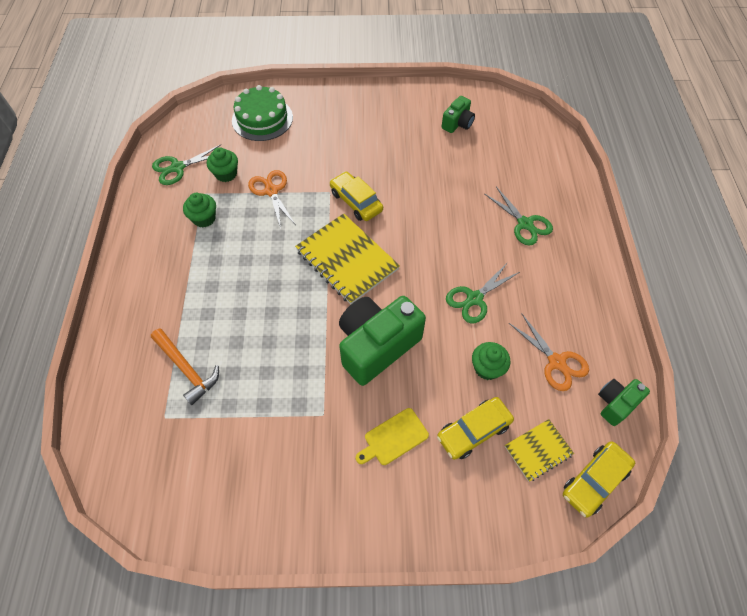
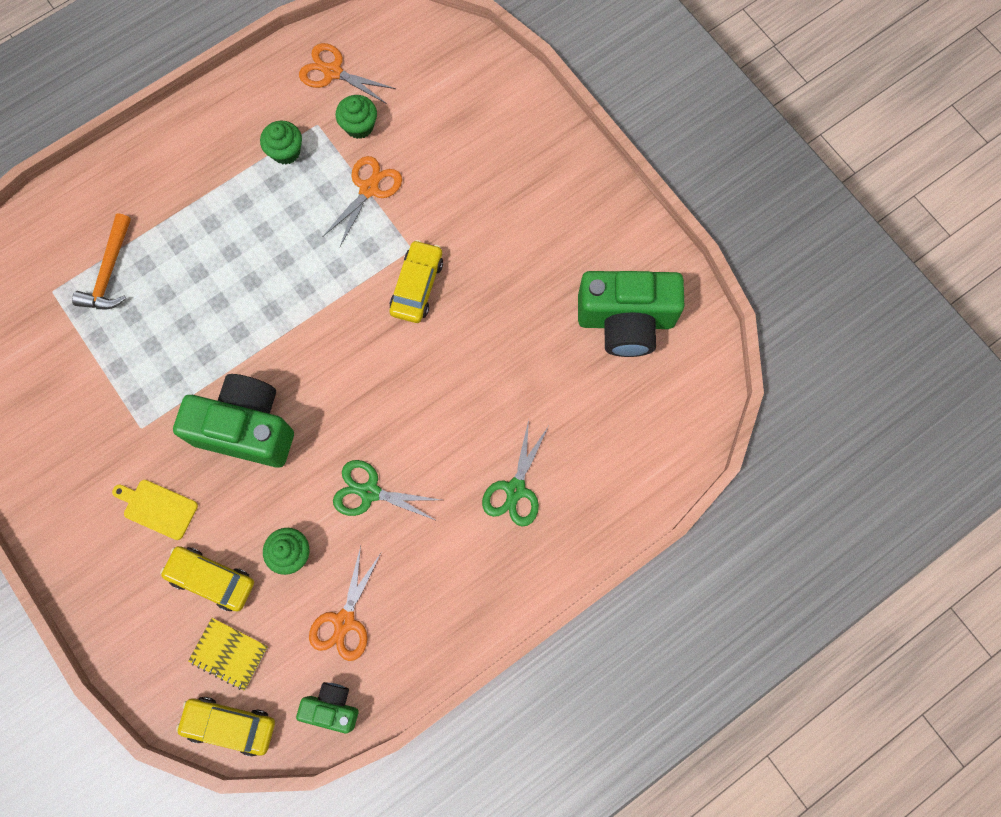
camera: 55 degrees right, 15 degrees up
(177, 168) = (332, 72): green scissors -> orange scissors
(262, 119) = (467, 100): green cake -> none
(346, 260) = (331, 330): yellow notebook -> none
(457, 123) = (625, 320): green camera -> green camera, size x1.97

